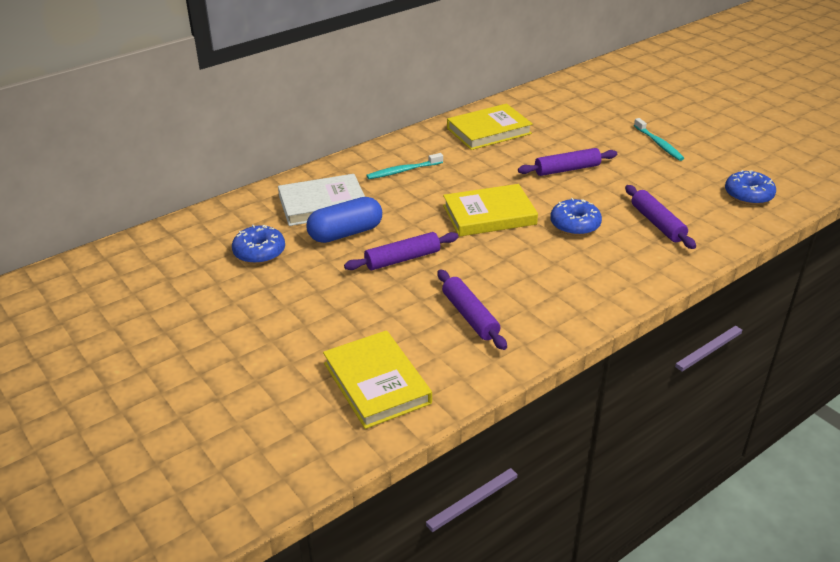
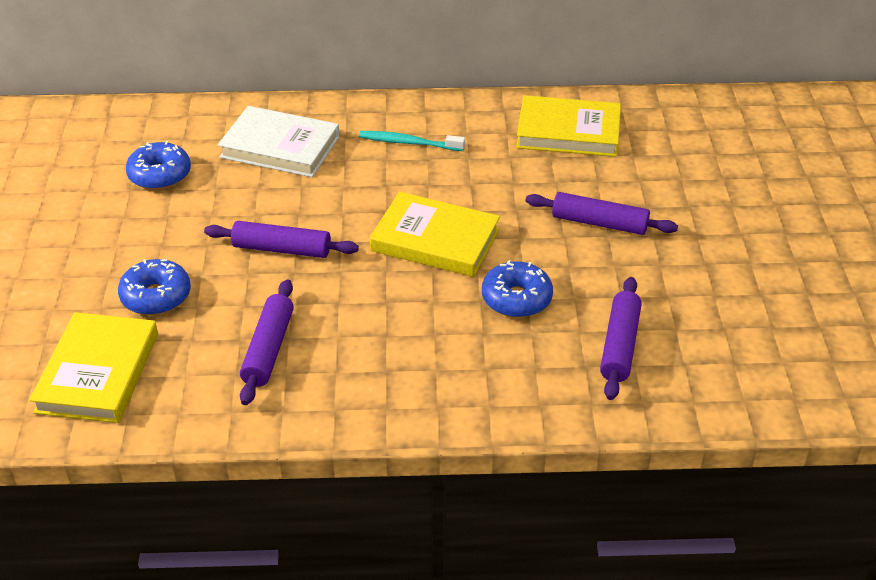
camera: 35 degrees right, 5 degrees up
(345, 233) = (263, 191): blue capsule -> none
(659, 144) = (766, 240): turquoise toothbrush -> none
(748, 195) = (795, 366): blue donut -> blue donut (156, 296)

